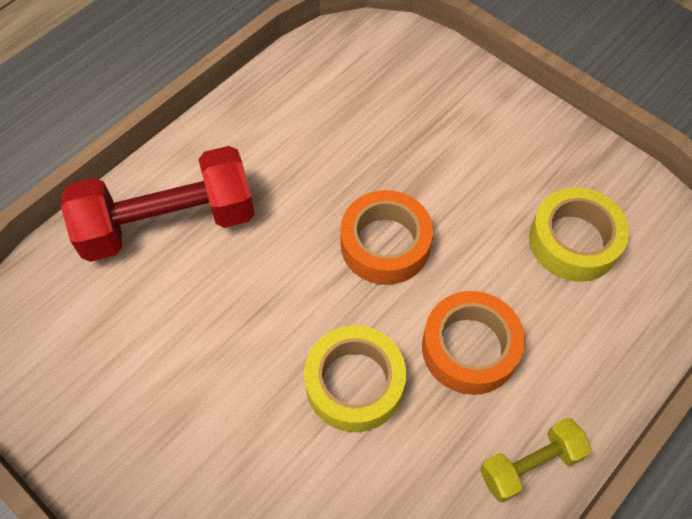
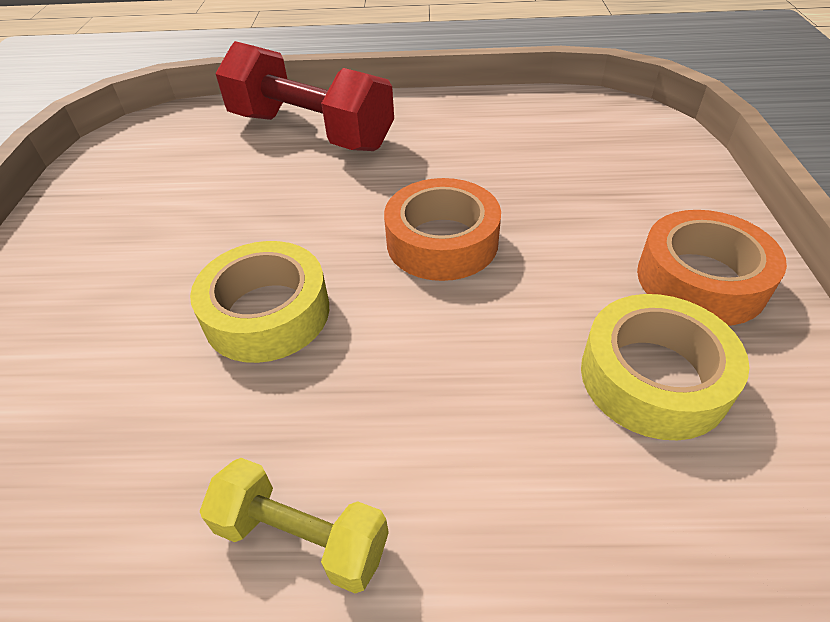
camera: 50 degrees right, 15 degrees down
(469, 348) = (401, 373): orange tape -> orange tape (700, 280)

